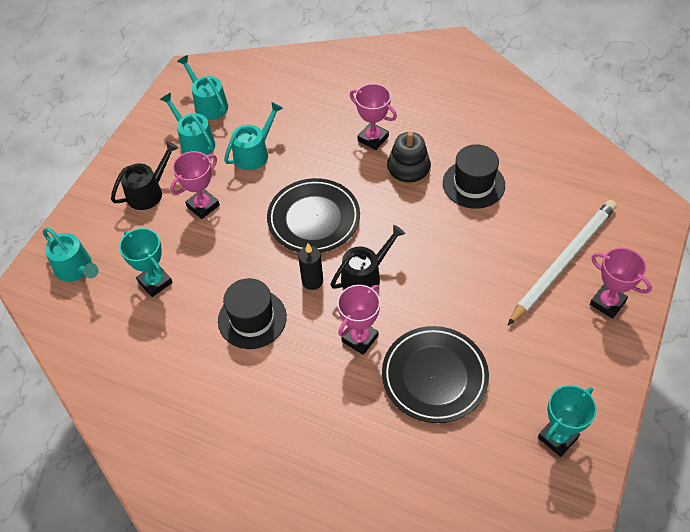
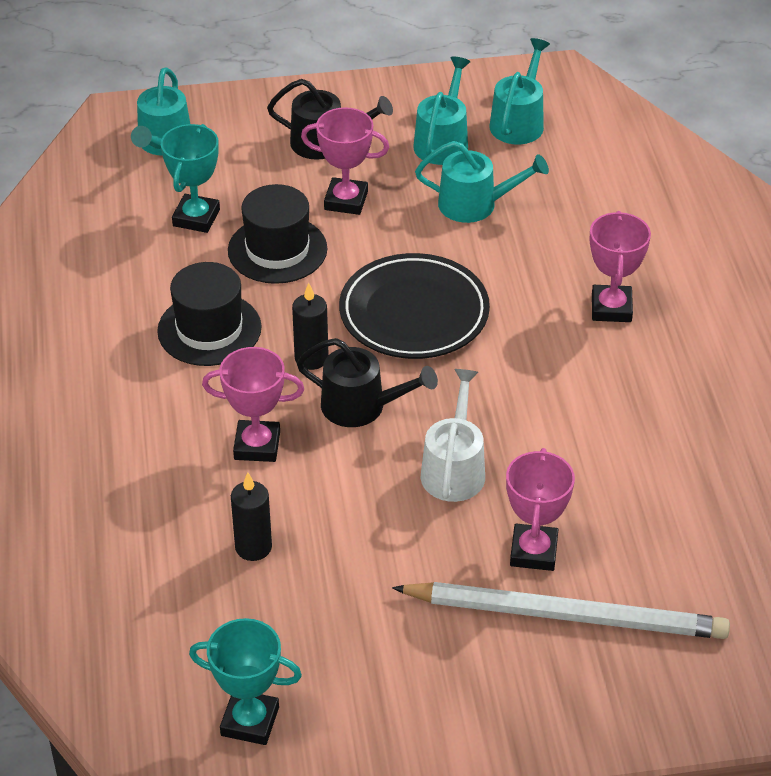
camera: 55 degrees right, 10 degrees down
(408, 170) = (587, 370): black stacking toy -> none
(434, 376) = (253, 547): black plate -> black candle
(438, 258) = (454, 469): none -> white watering can
(473, 184) = (625, 453): black hat -> black hat (277, 250)
(607, 303) = (530, 697): pink trophy -> pink trophy (533, 552)

